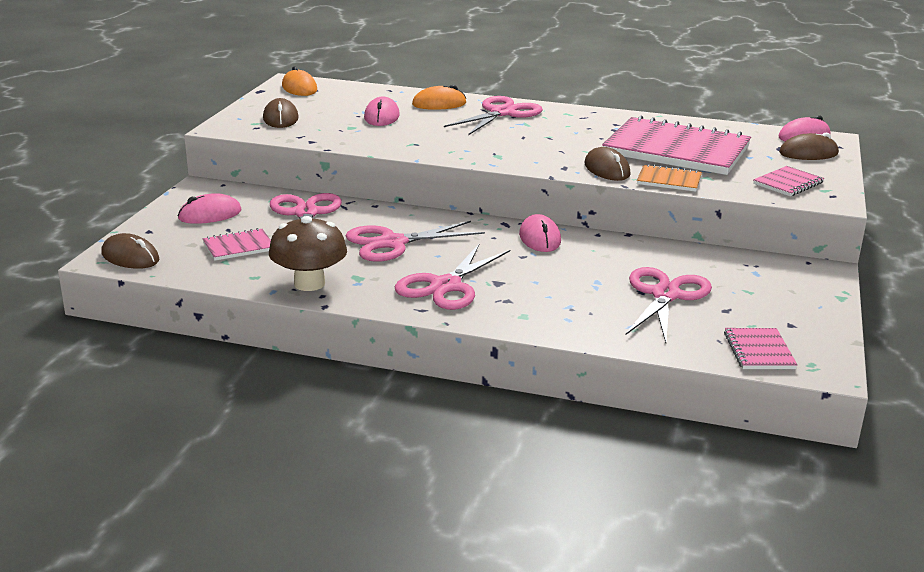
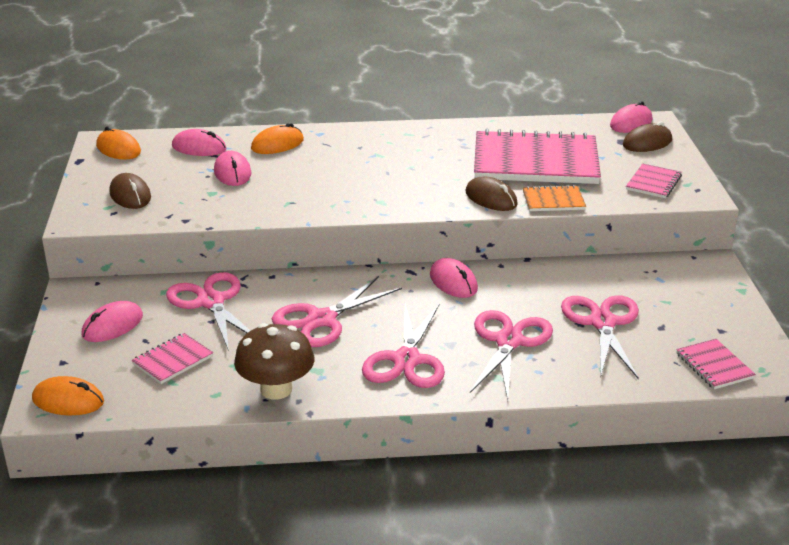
camera: 20 degrees left, 5 degrees up
(130, 257) = (68, 401): brown mouse -> orange mouse
(368, 96) = (199, 148): none -> pink mouse
(502, 113) = (346, 145): pink scissors -> pink scissors (508, 342)

